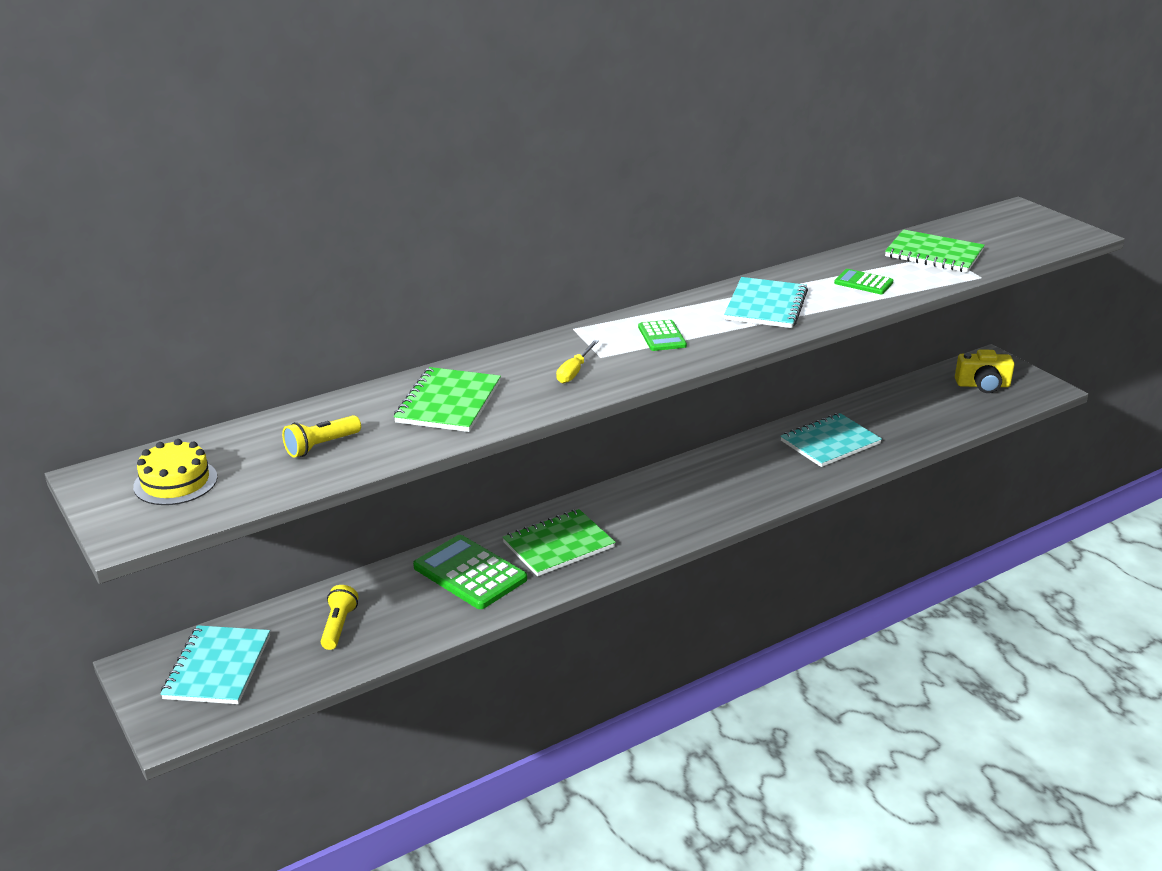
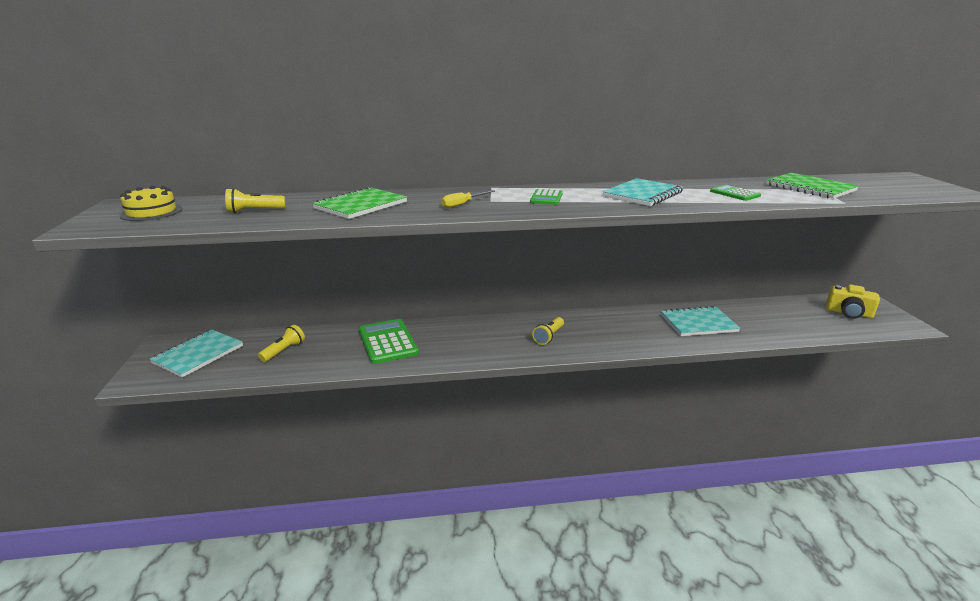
camera: 25 degrees right, 5 degrees down
(558, 545) = (457, 340): green notebook -> none
(669, 509) = (549, 336): none -> yellow flashlight

